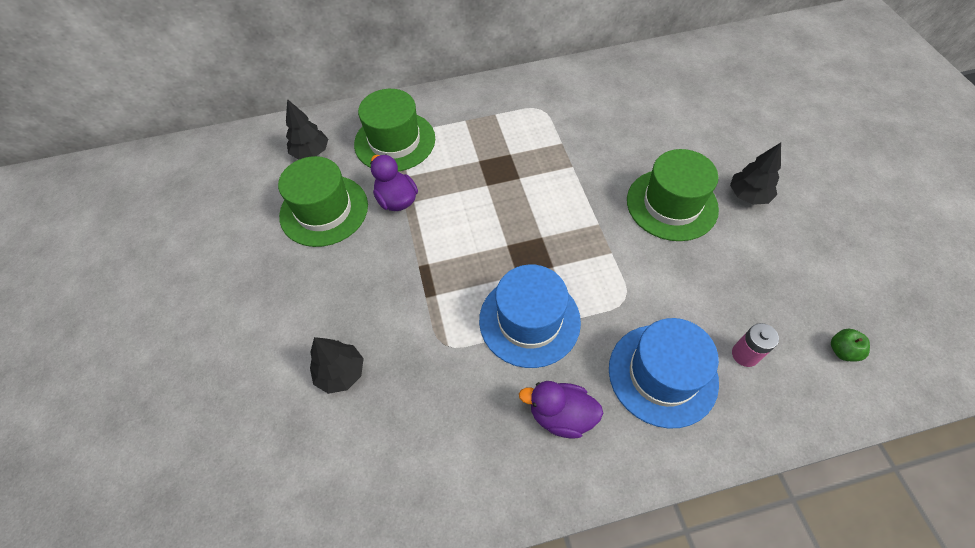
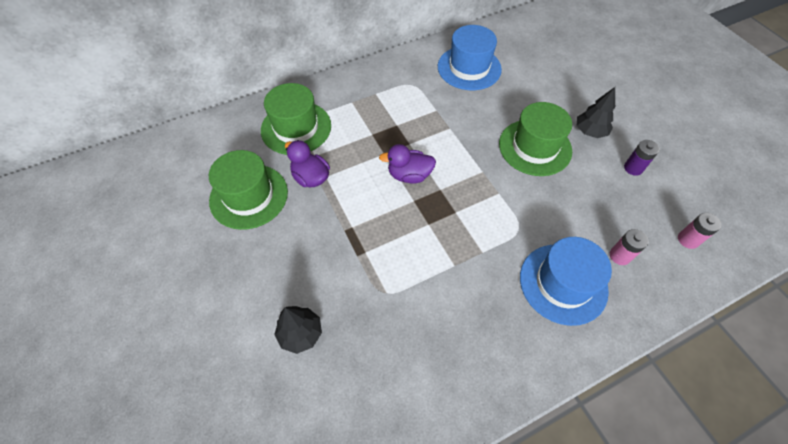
camera: 15 degrees left, 0 degrees up
(311, 153) = (224, 148): black tree -> none
(529, 320) = (448, 259): blue hat -> blue hat (469, 68)
(561, 415) = (493, 332): purple duck -> purple duck (409, 175)
(793, 249) = (633, 168): none -> purple battery
(842, 351) = (688, 240): green apple -> pink battery

